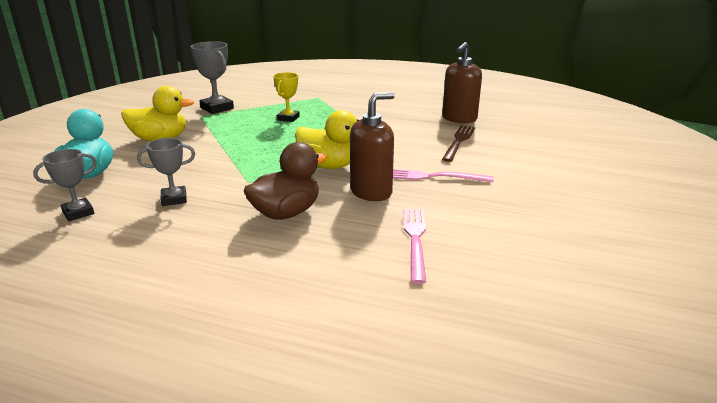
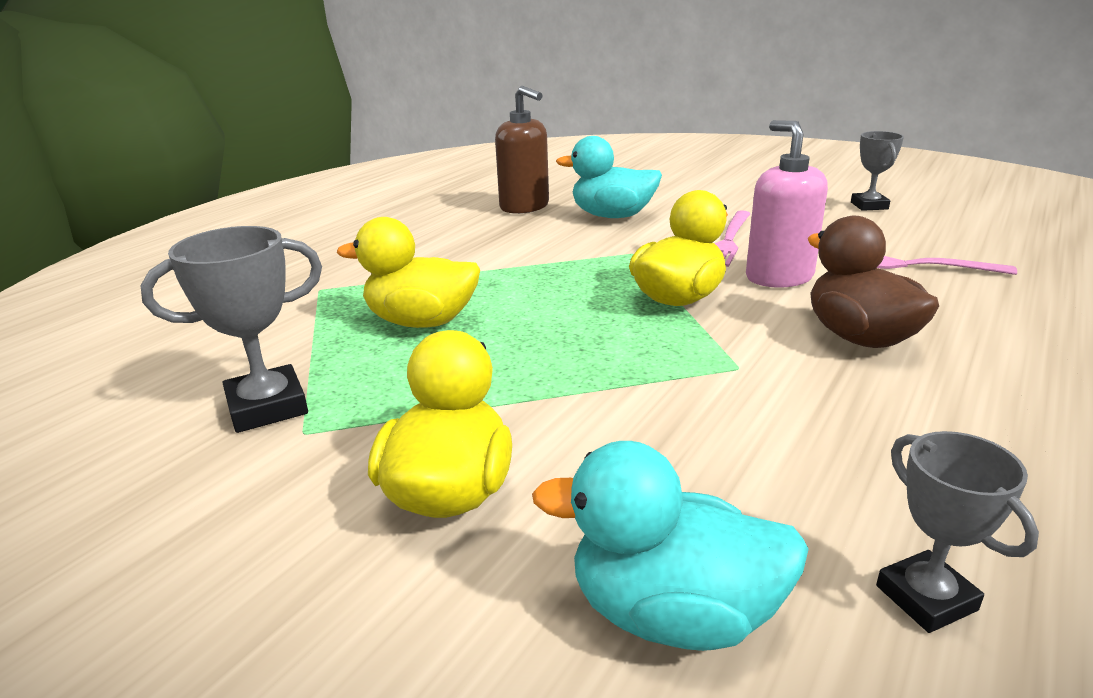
camera: 75 degrees left, 0 degrees up
(174, 199) = (825, 448): grey trophy -> grey trophy (869, 206)
(288, 118) = (422, 322): yellow trophy -> yellow duck
(371, 192) = (778, 277): brown soap dispenser -> pink soap dispenser
(459, 142) = (612, 216): brown fork -> turquoise duck

